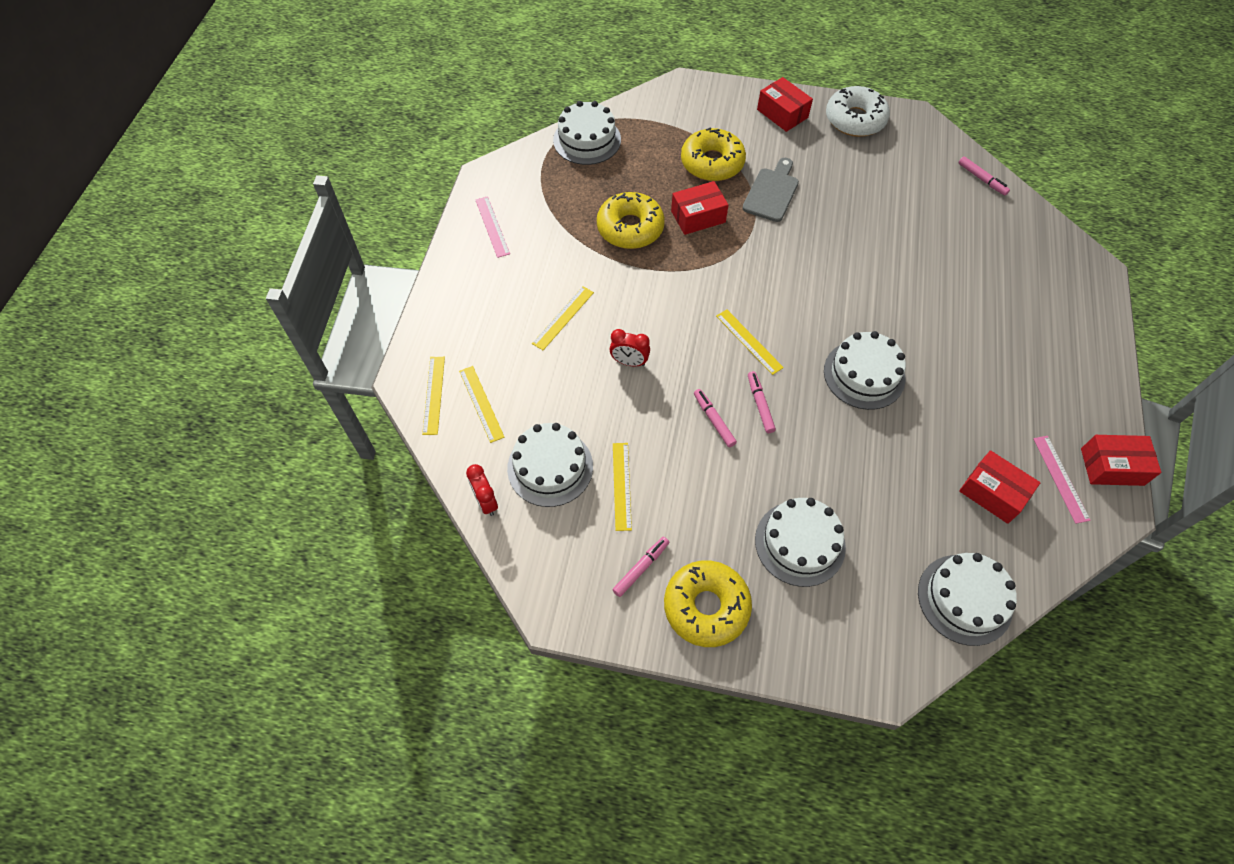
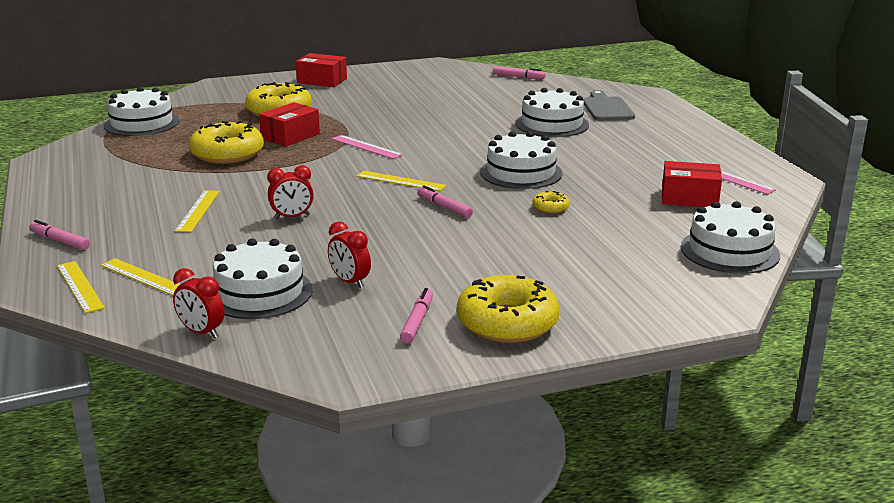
camera: 30 degrees left, 35 degrees down
(492, 226) = (73, 182): pink ruler -> pink ruler (366, 147)
(622, 486) = (350, 282): yellow ruler -> red clock
(714, 420) = (408, 225): pink marker -> pink marker (60, 241)
(772, 192) = (349, 113): grey cutting board -> grey cutting board (607, 108)
(800, 543) = (558, 264): white cake -> white cake (552, 124)
(851, 449) = (550, 208): none -> yellow donut
(855, 119) = (388, 72): white donut -> none
(1112, 466) = (761, 165): red box -> none

